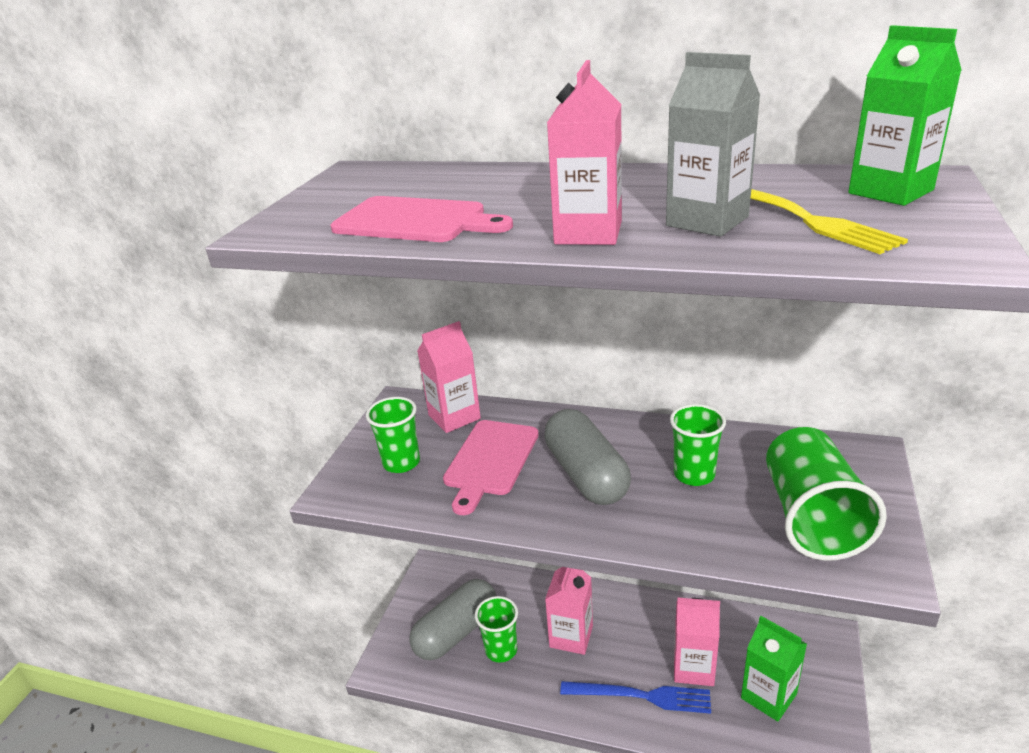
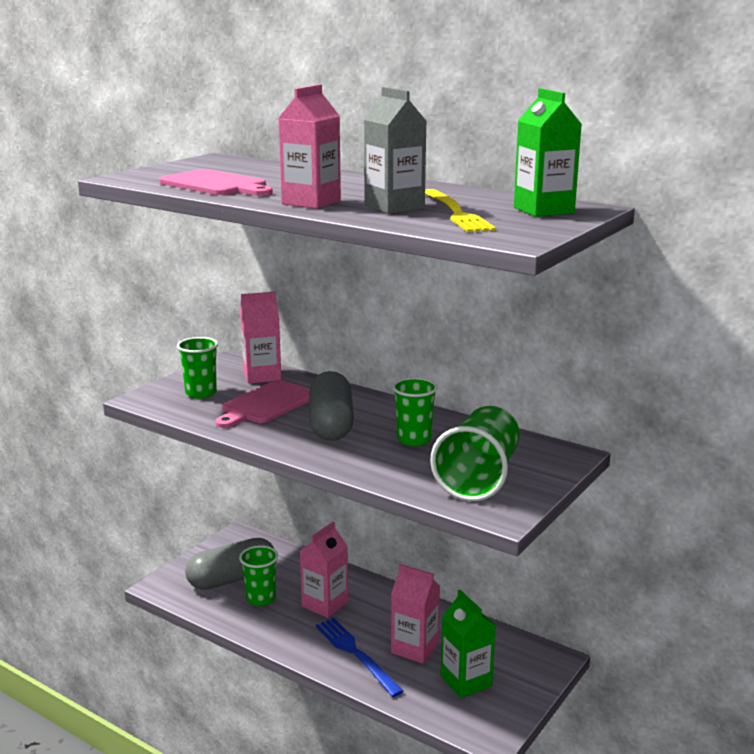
camera: 15 degrees right, 10 degrees down
(641, 696) = (356, 654): blue fork -> blue fork turned 150 degrees counterclockwise

